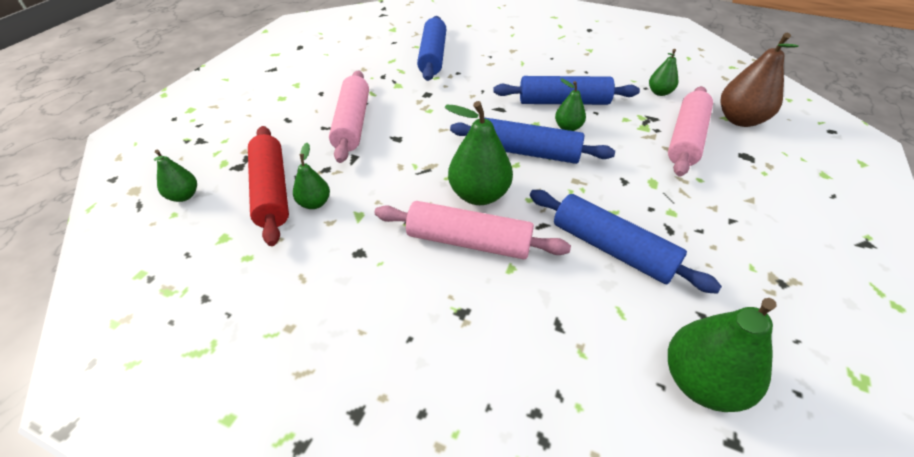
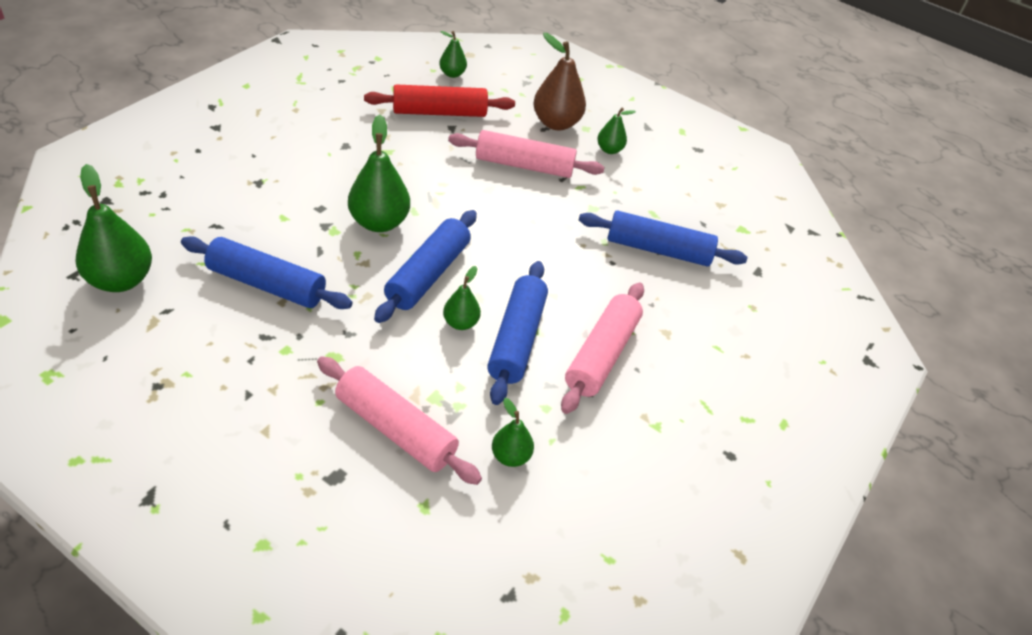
camera: 95 degrees right, 0 degrees up
(315, 203) = (414, 131): green pear -> green pear (609, 150)
(469, 241) = (325, 202): pink rolling pin -> pink rolling pin (602, 355)
(612, 248) = (267, 284): blue rolling pin -> blue rolling pin turned 60 degrees clockwise
(740, 120) = (412, 520): brown pear -> brown pear (556, 123)

